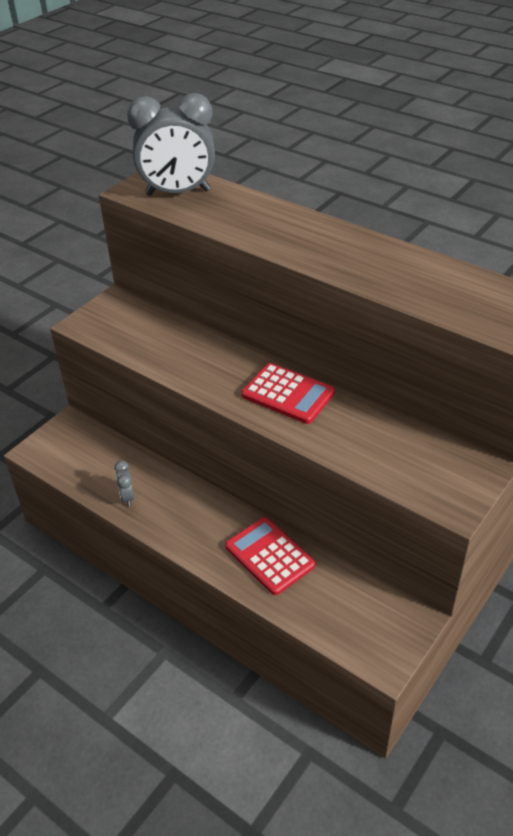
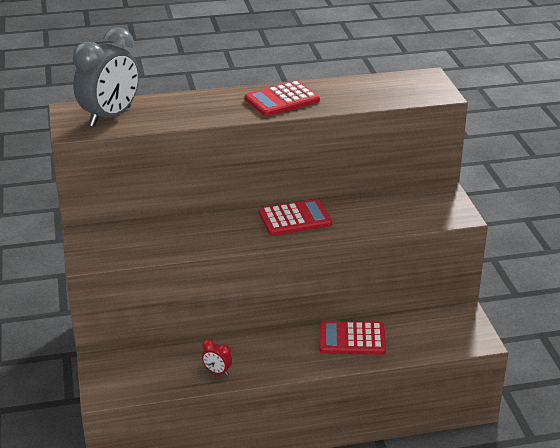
camera: 50 degrees left, 10 degrees down
(127, 497) = (217, 371): grey clock -> red clock
(346, 253) = (282, 100): none -> red calculator

